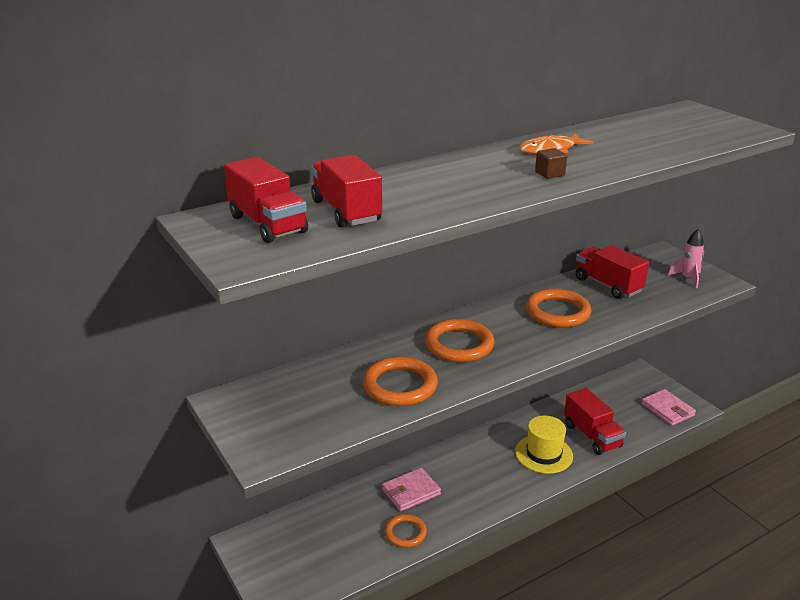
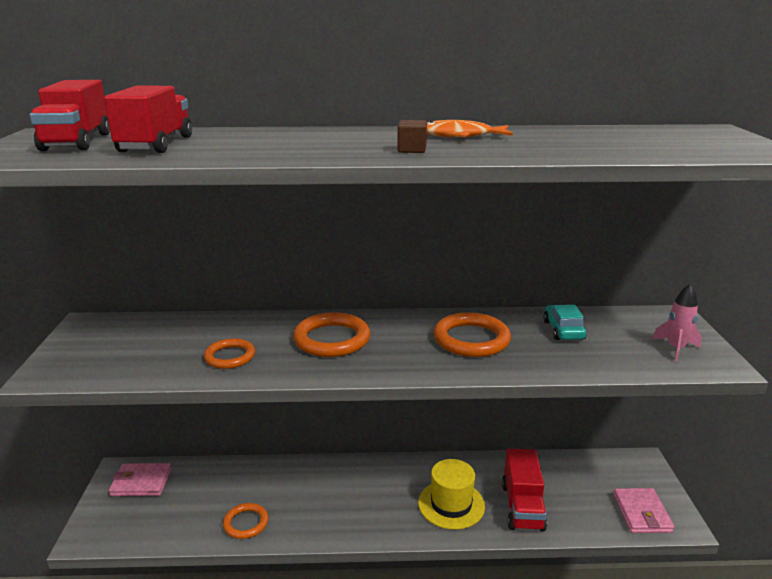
camera: 30 degrees right, 5 degrees down
(400, 385) = (230, 357): orange ring -> orange ring, size x0.62
(411, 492) = (289, 488): pink wallet -> pink wallet (141, 482)
(608, 285) = (563, 330): red truck -> turquoise car

